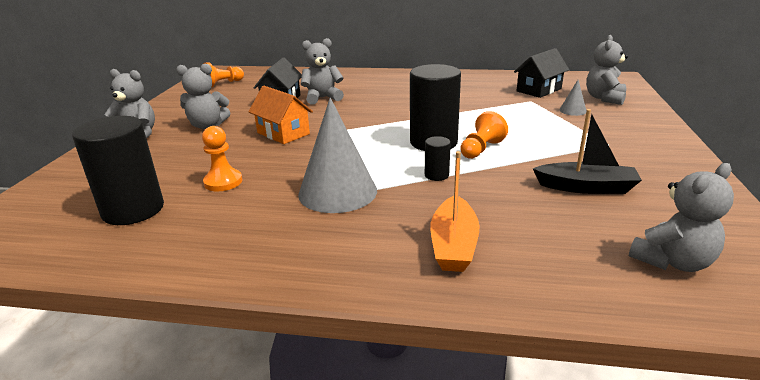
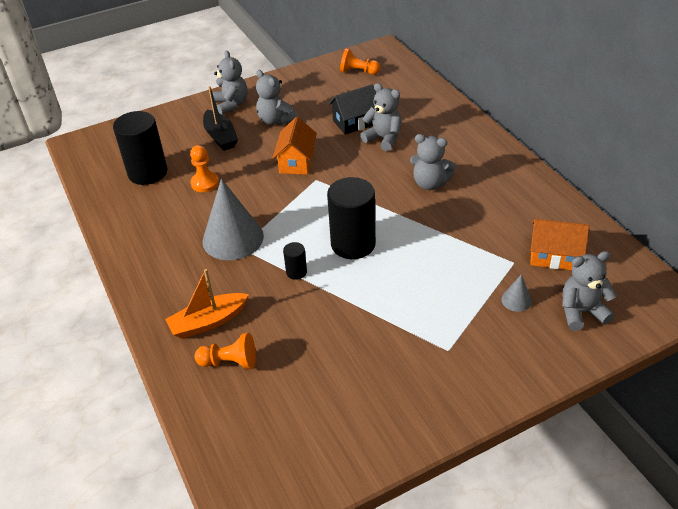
camera: 55 degrees right, 15 degrees up
(481, 149) = (364, 276): orange pawn -> orange pawn (230, 362)
(538, 90) = (554, 256): black house -> orange house
(586, 187) = (344, 359): black boat -> black boat (220, 137)
(672, 261) = (264, 434): grey teddy bear -> grey teddy bear (430, 183)

